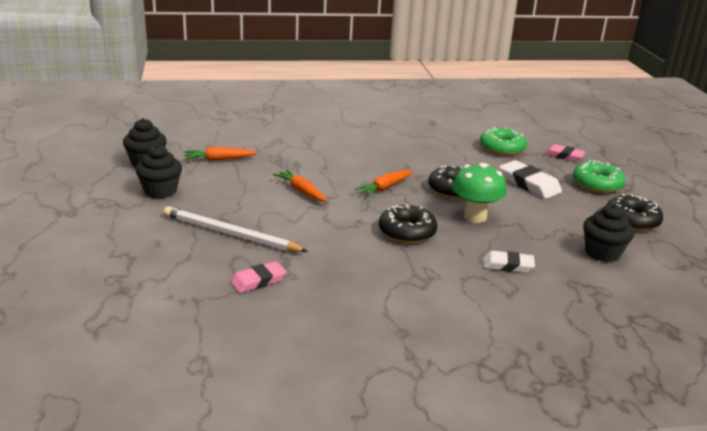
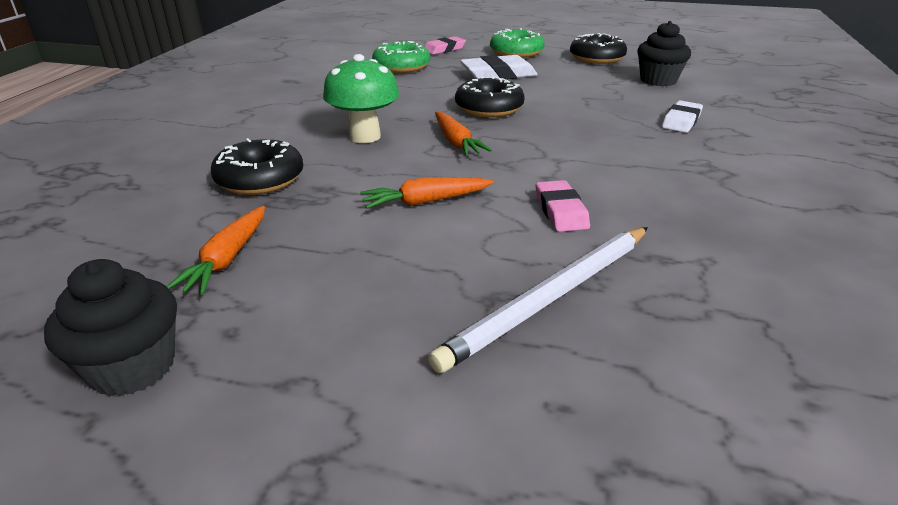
camera: 65 degrees left, 5 degrees up
(160, 191) = (308, 365): black cupcake -> none
(258, 281) = (726, 296): pink eraser -> pink eraser (560, 211)
(407, 232) = (589, 154): black donut -> black donut (260, 179)
(475, 217) = (563, 112): green mushroom -> green mushroom (365, 136)

